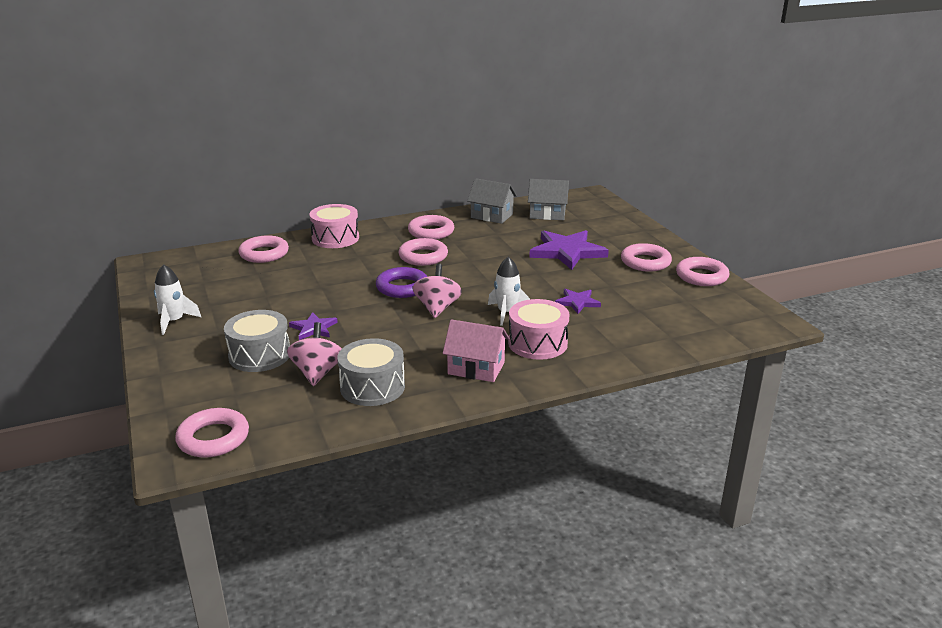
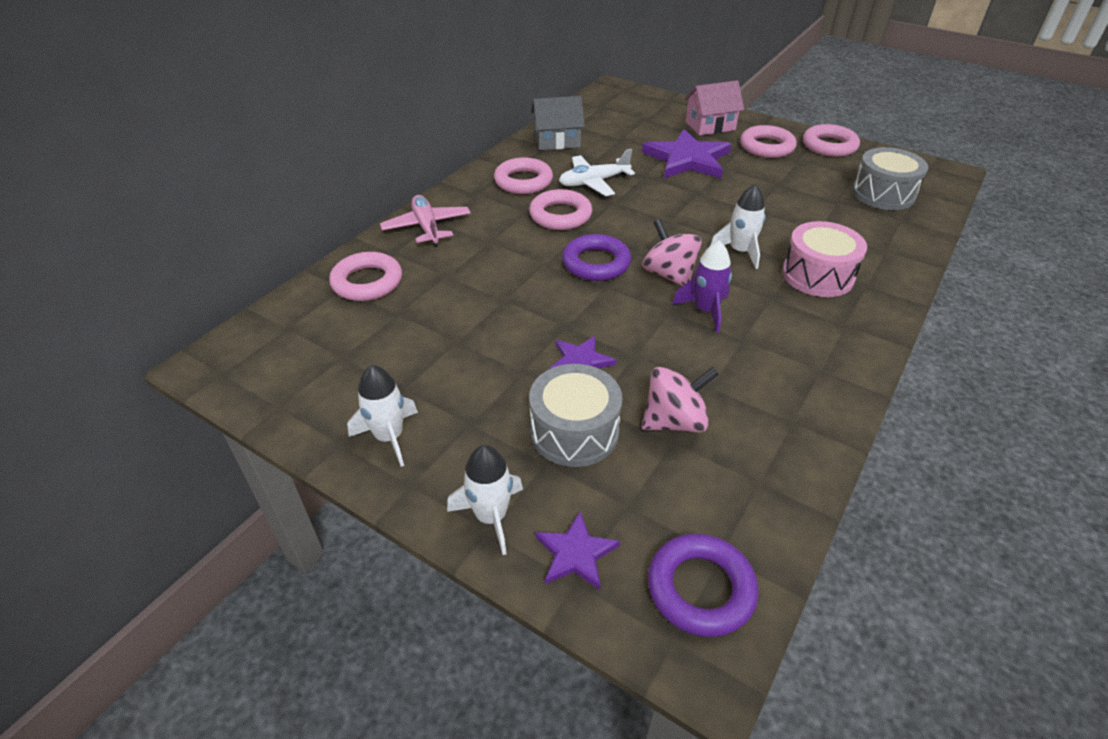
camera: 35 degrees left, 15 degrees up
(169, 369) = (491, 517): none -> white rocket
(213, 438) = (700, 589): pink ring -> purple ring
(317, 373) = (674, 421): pink spinning top -> pink spinning top turned 105 degrees clockwise
(335, 238) = (427, 227): pink drum -> pink plane
(372, 387) = (756, 408): grey drum -> grey drum (883, 194)
(427, 333) = (705, 310): none -> purple rocket
(476, 246) = (594, 182): none -> white plane
(476, 368) = (812, 331): pink house -> pink house (710, 126)
(547, 214) = (607, 122): grey house -> none
(577, 302) = (779, 213): purple star -> purple star (576, 553)

